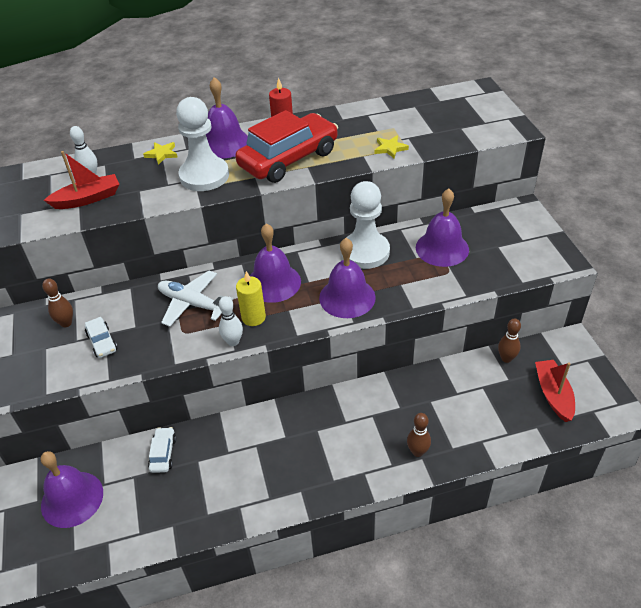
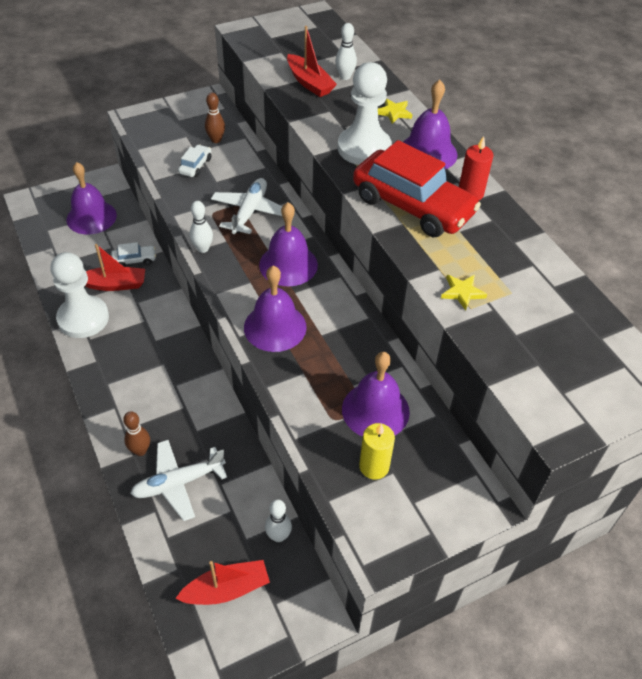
camera: 75 degrees right, 5 degrees up
(102, 342) = (195, 166): white car -> white car turned 150 degrees clockwise
(195, 473) = (114, 284): none -> red boat
(253, 317) = (236, 257): yellow candle -> yellow candle (374, 466)
(365, 252) = (352, 335): white pawn -> white pawn (83, 318)
(454, 423) = (178, 483): none -> white plane
(506, 358) = (278, 536): brown bowling pin -> white bowling pin

